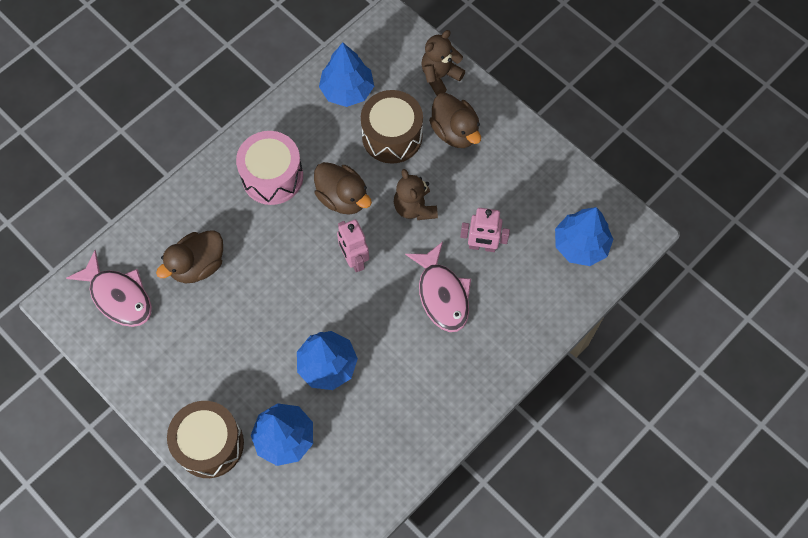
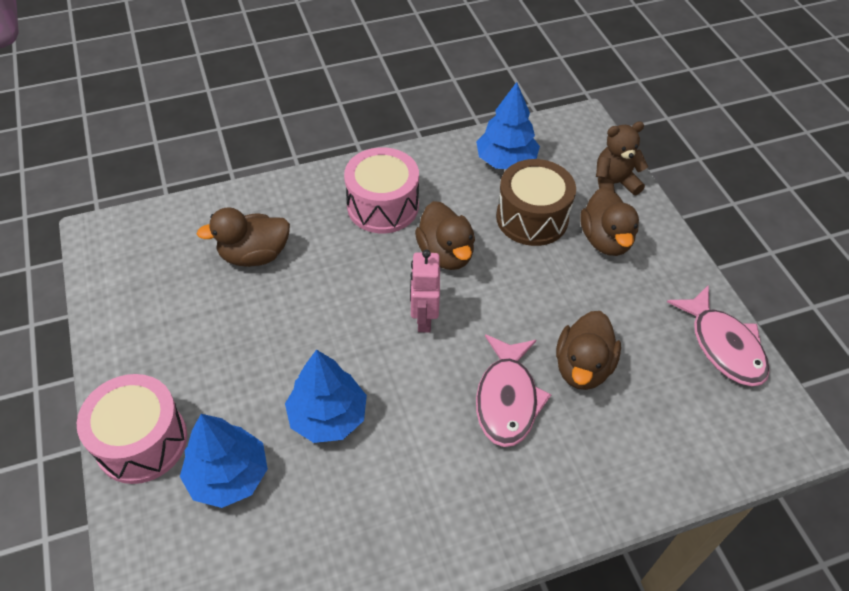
camera: 25 degrees right, 15 degrees down
(118, 296) = (156, 250): pink fish -> pink fish (723, 345)
(210, 444) = (142, 441): brown drum -> pink drum
(414, 208) = (521, 295): brown teddy bear -> none
(482, 246) = (582, 367): pink robot -> brown duck
(580, 245) = (711, 418): blue tree -> none

